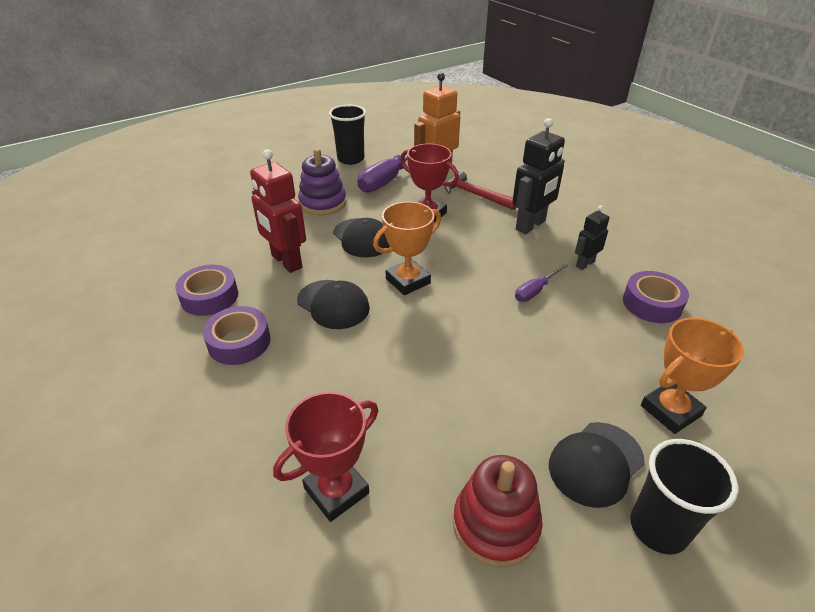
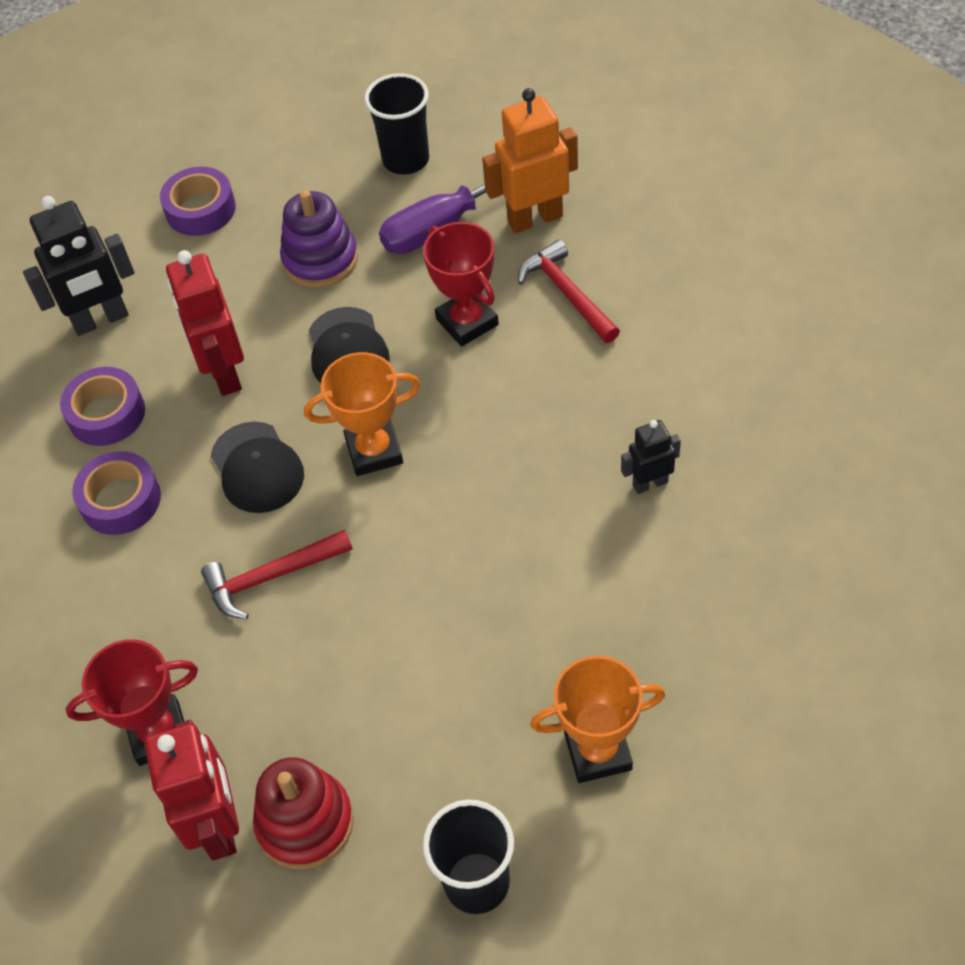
camera: 25 degrees right, 15 degrees up
(375, 362) = (271, 576): none -> red hammer
(424, 550) = (219, 825): none -> red robot
(531, 225) = (616, 383): black robot -> black robot (101, 320)
(535, 291) = (544, 515): purple screwdriver -> none
(595, 463) = (457, 789): black cap -> none
(652, 303) = (699, 582): purple tape -> purple tape (200, 209)

